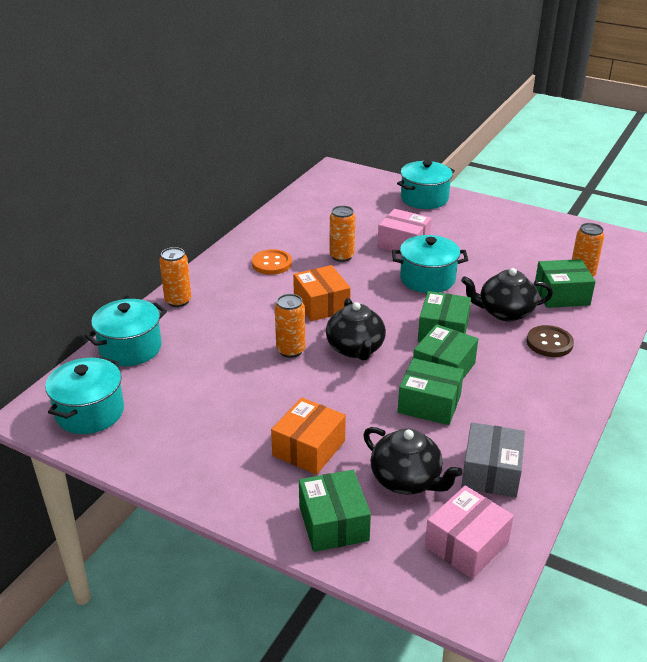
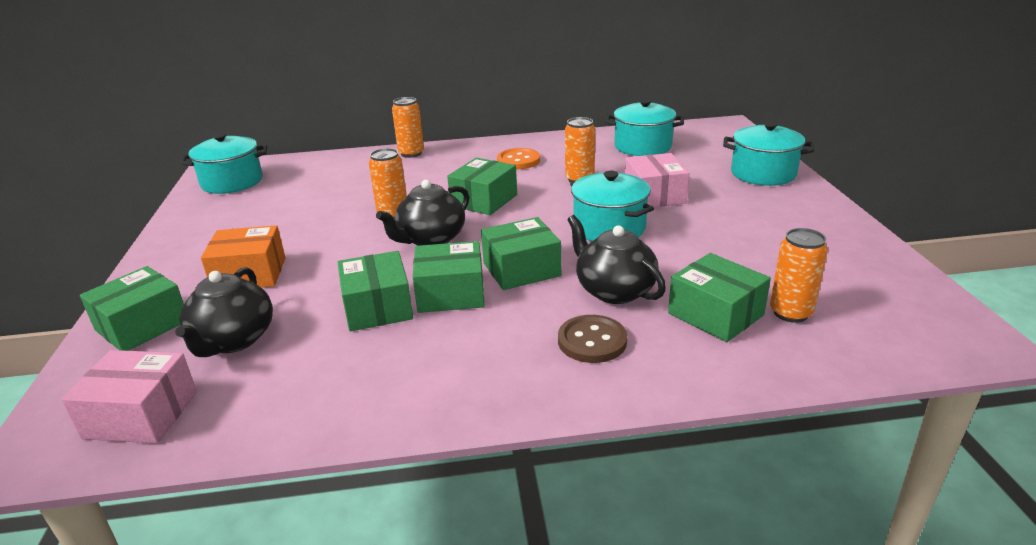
camera: 55 degrees right, 5 degrees down
(130, 348) = (327, 163): turquoise pot -> turquoise pot (643, 146)
(321, 304) = (484, 200): orange box -> green box
(491, 472) = (283, 387): grey box -> none

